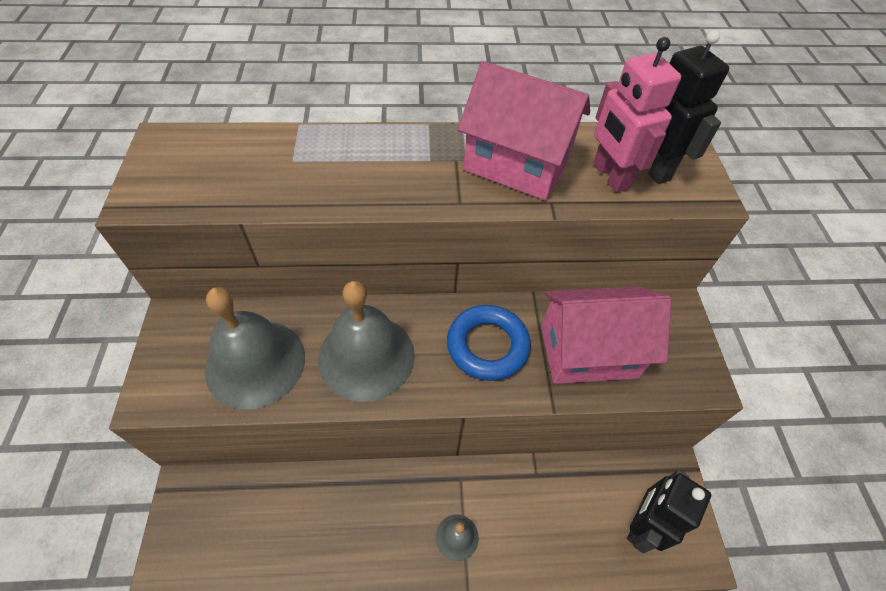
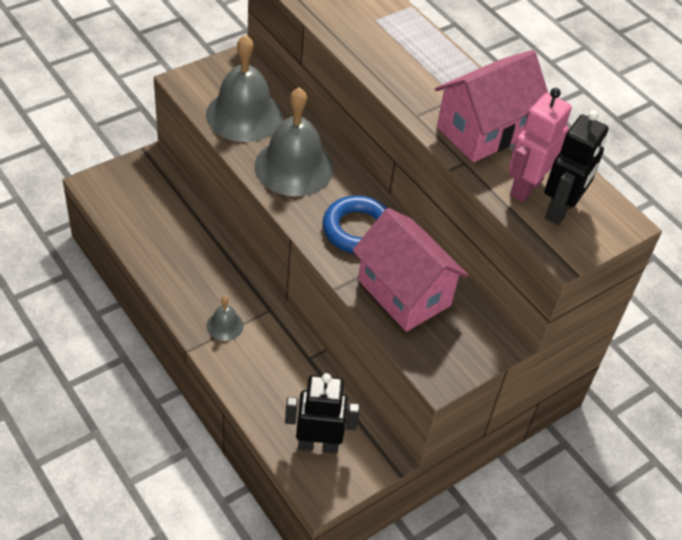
camera: 55 degrees right, 5 degrees down
(516, 165) = (484, 131): pink house -> pink house turned 60 degrees clockwise

